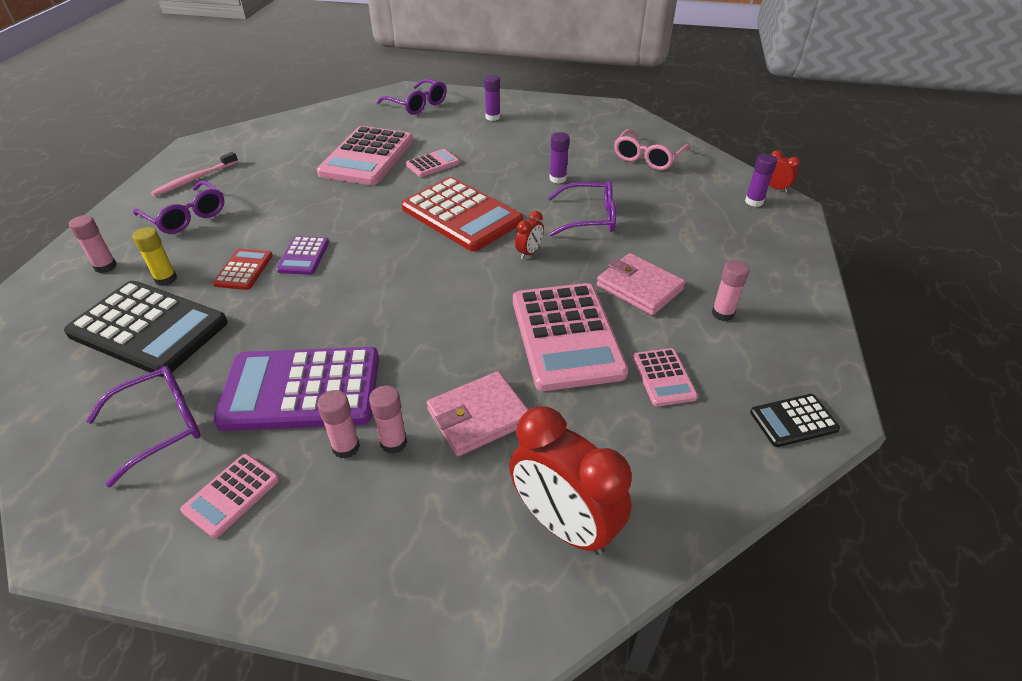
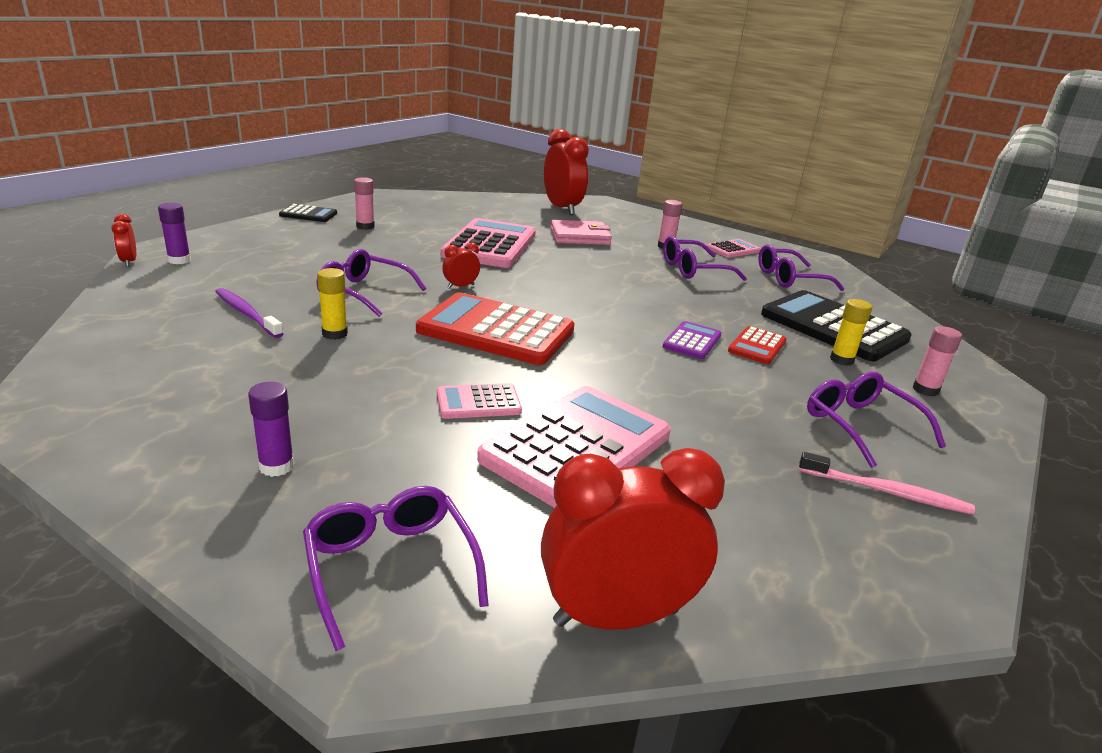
camera: 160 degrees left, 15 degrees down
(194, 179) = (887, 492): pink toothbrush -> pink toothbrush turned 45 degrees clockwise
(301, 390) = (693, 270): purple calculator -> purple glasses
(331, 112) = (616, 616): none -> red clock
(393, 442) = (636, 242): pink glue stick -> none
(461, 215) = (496, 331): red calculator -> red calculator turned 45 degrees counterclockwise
(557, 179) = (334, 334): purple glue stick -> yellow glue stick
(628, 175) = (246, 313): none -> purple toothbrush
(639, 287) = (400, 248): pink wallet -> none
(648, 158) = (179, 323): pink glasses -> none
(663, 377) = (451, 221): pink calculator -> none
(793, 421) = (405, 198): black calculator -> black calculator (308, 214)

